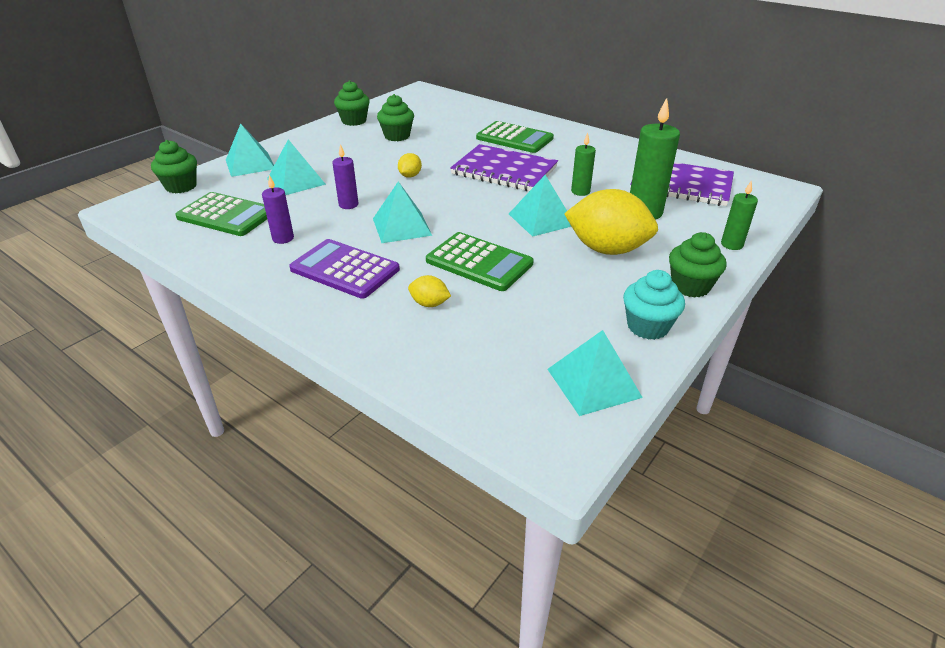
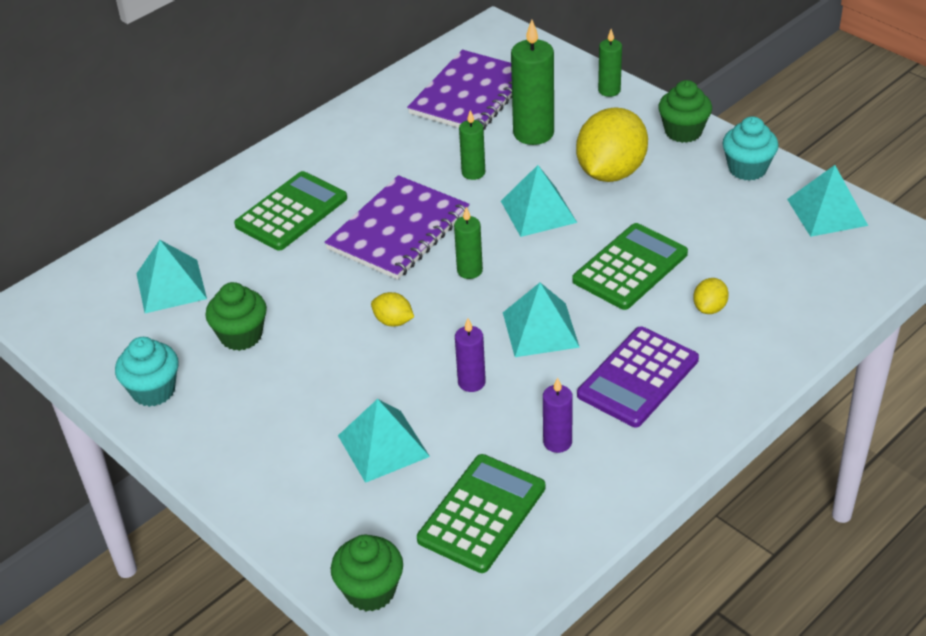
camera: 80 degrees left, 5 degrees up
(250, 164) = (303, 512): turquoise pyramid -> turquoise pyramid (171, 286)
(354, 121) = (153, 390): green cupcake -> turquoise cupcake
(465, 197) = (469, 271): none -> green candle

